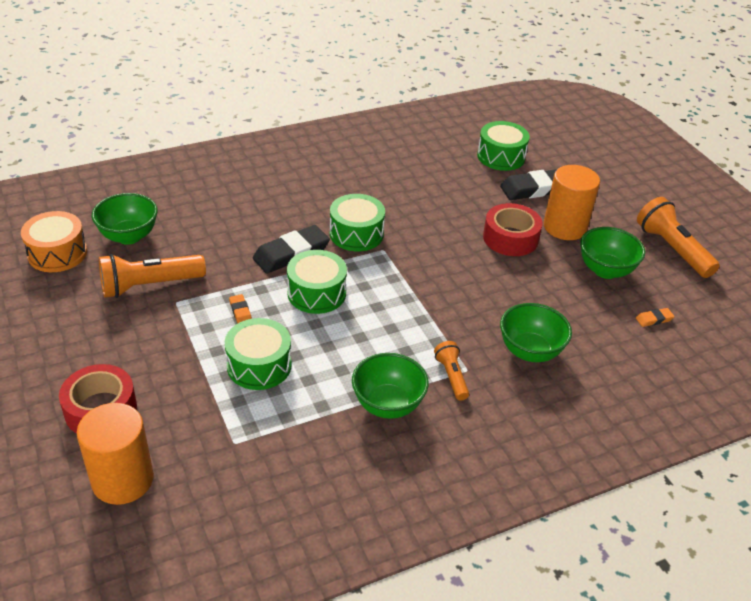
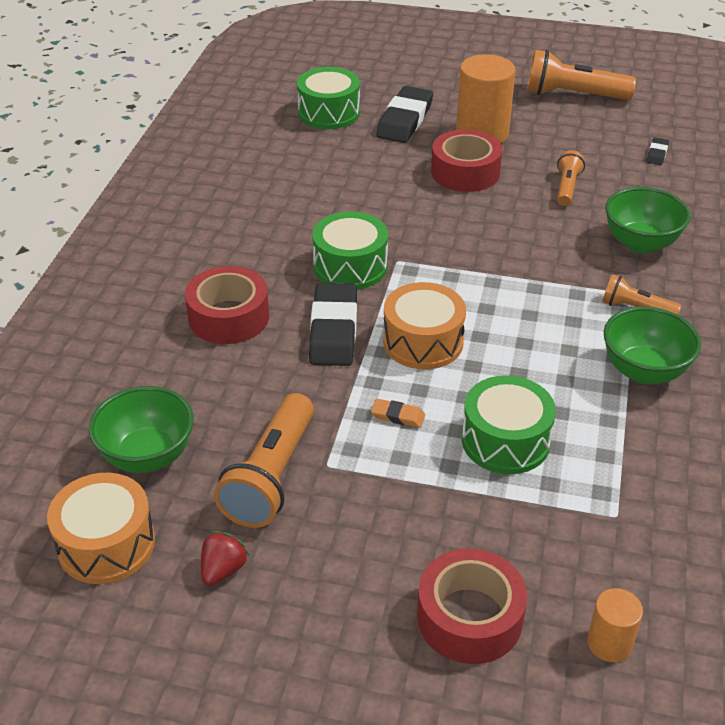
camera: 50 degrees left, 0 degrees up
(69, 300) = (223, 570): none -> red strawberry
(122, 480) = (609, 643): orange cylinder -> orange cylinder, size x0.52
(263, 211) = (228, 317): none -> red tape
(316, 293) = (423, 342): green drum -> orange drum
(552, 290) = (566, 187): none -> orange flashlight
(605, 270) = (567, 144): green bowl -> none
(654, 319) = (657, 154): orange eraser -> black eraser

